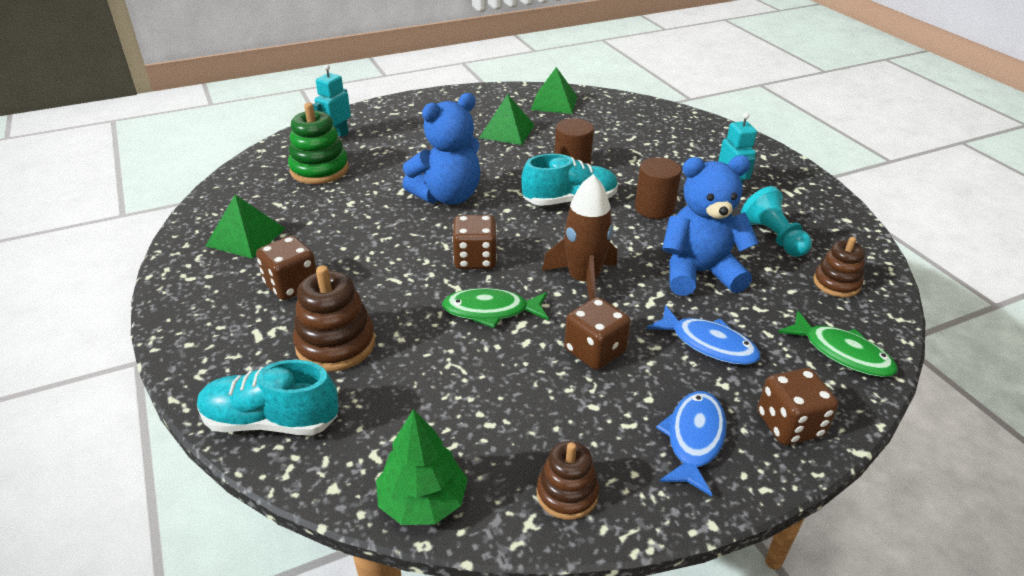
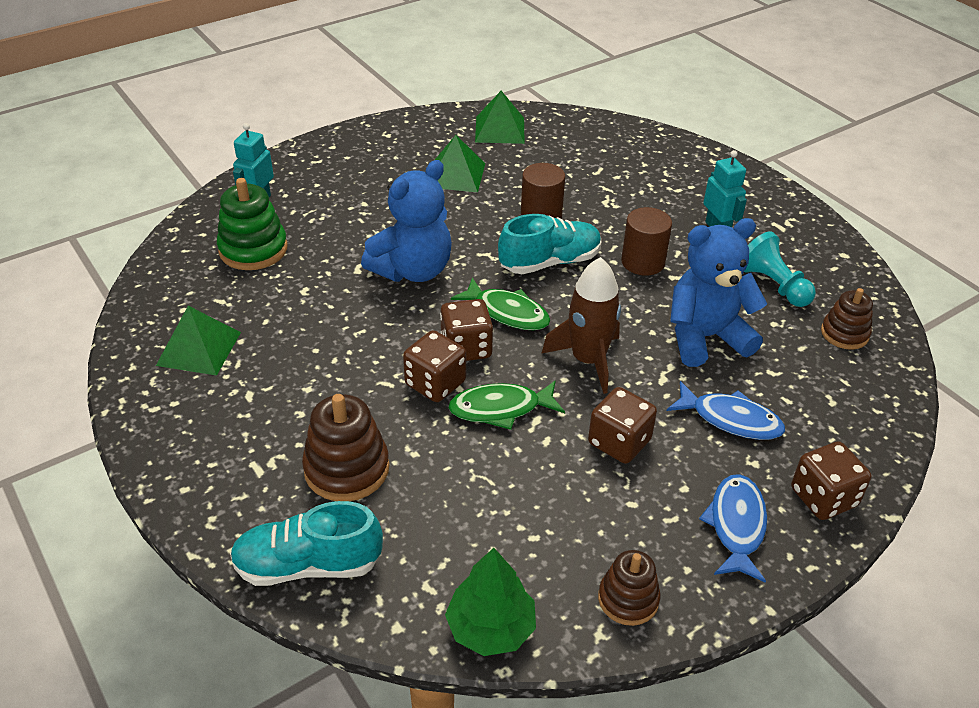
camera: 10 degrees left, 5 degrees up
(291, 285) = (273, 404): brown dice -> brown dice (435, 383)
(842, 353) = (861, 413): green fish -> green fish (507, 312)

